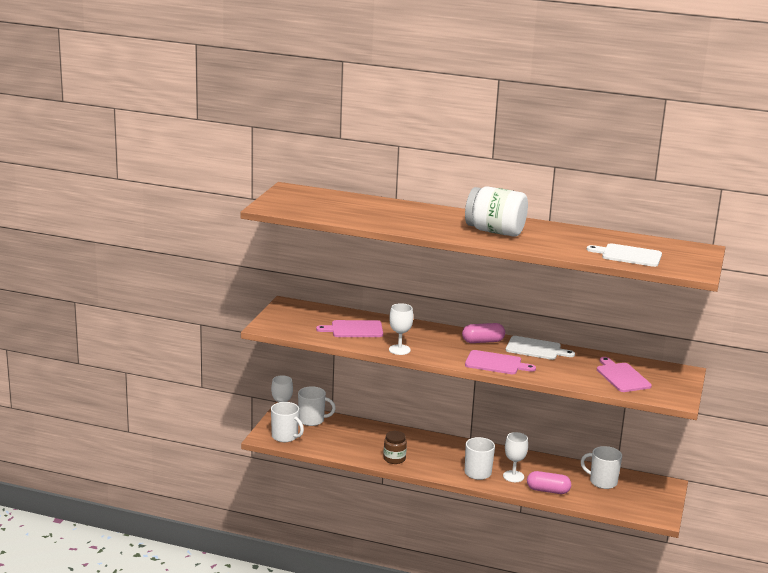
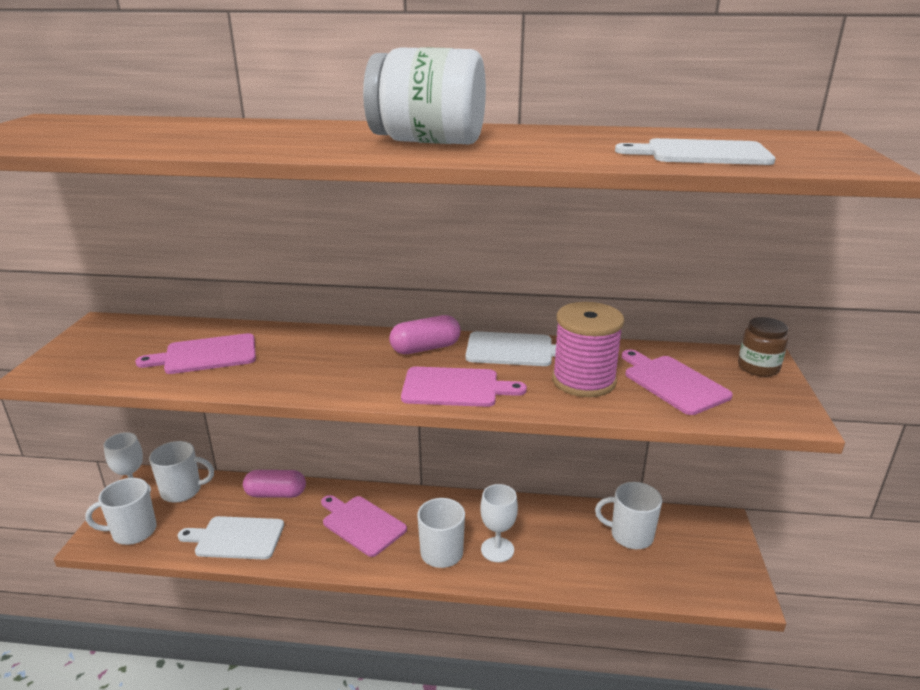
camera: 10 degrees left, 5 degrees up
(285, 436) = (133, 531): white mug -> white mug turned 135 degrees clockwise
(350, 448) = (236, 538): none -> white cutting board
(394, 459) = (308, 547): brown jar -> brown jar (758, 367)
(399, 350) = (282, 384): white goblet -> none
(428, 452) = (361, 524): none -> pink cutting board
(548, 490) = (556, 570): pink capsule -> pink capsule (276, 494)
(570, 369) = (583, 380): none -> pink spool

